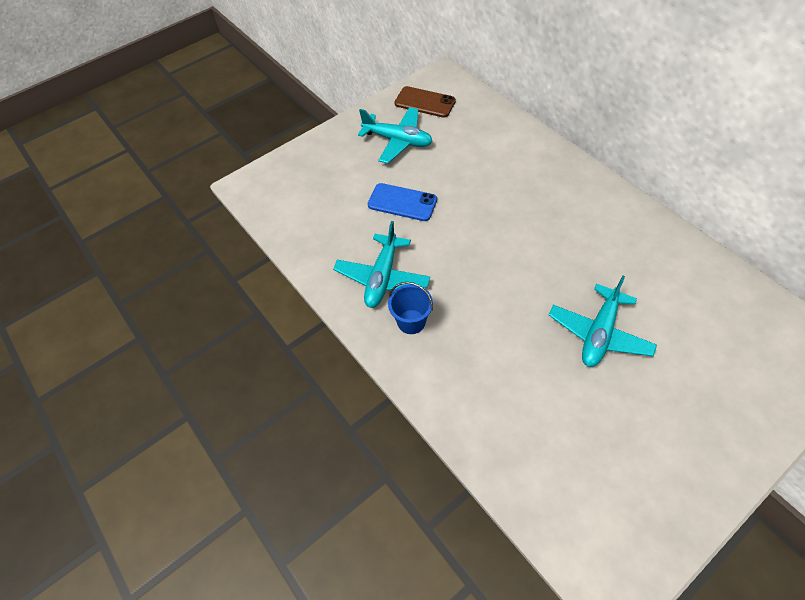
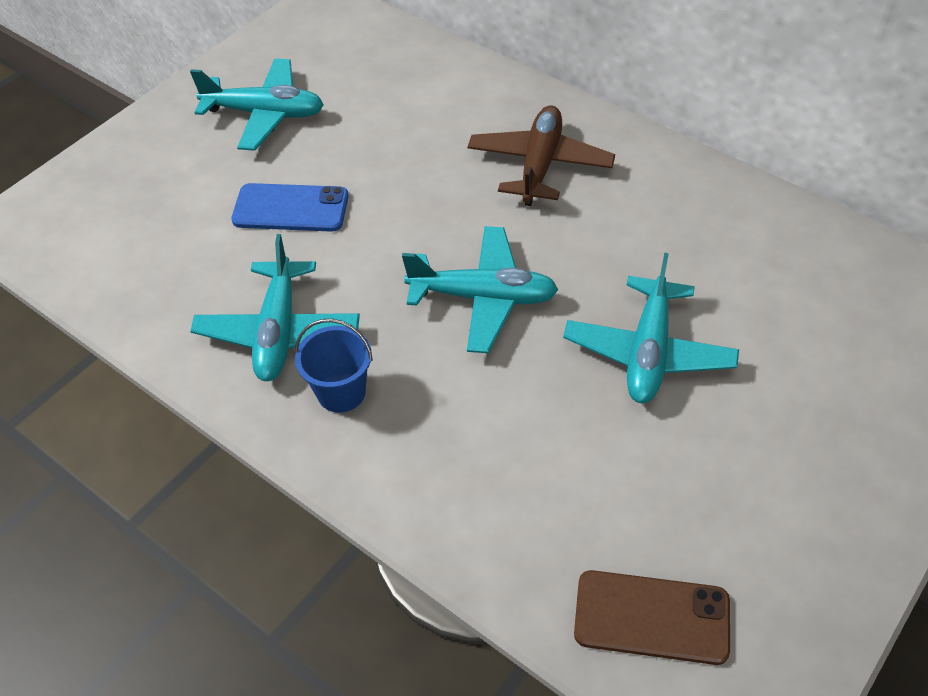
camera: 15 degrees left, 5 degrees down
(425, 102) = (299, 49): brown phone -> brown phone (651, 617)
(505, 279) = (483, 297): none -> turquoise plane
(555, 200) = (540, 164): none -> brown plane

